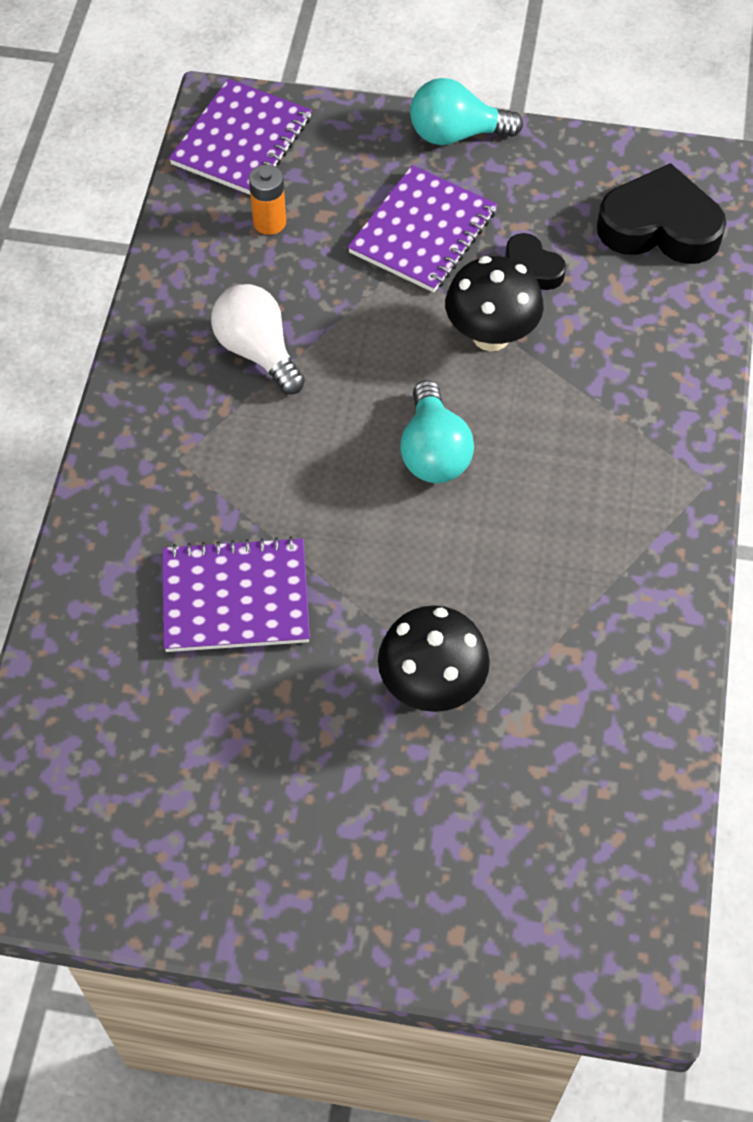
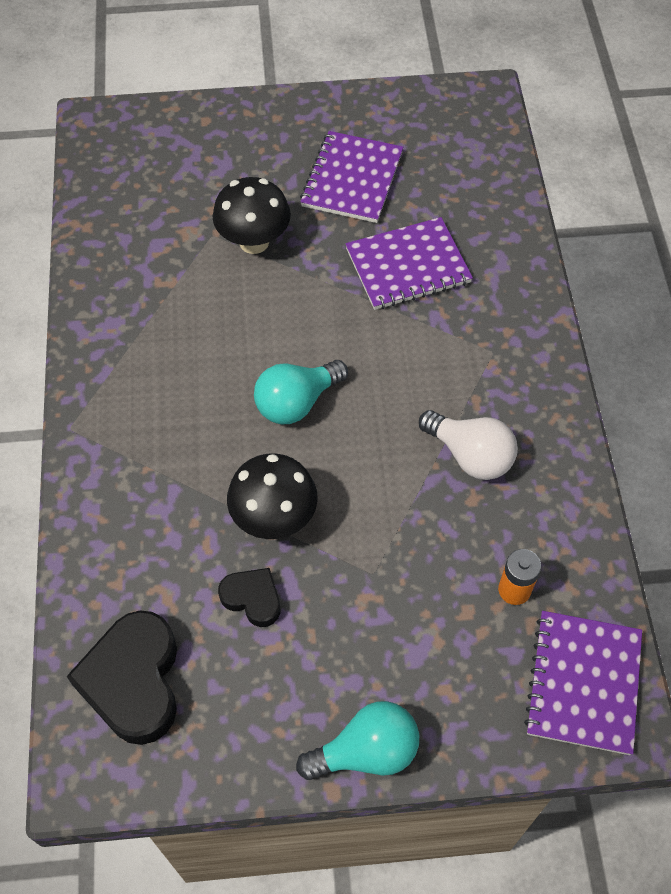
camera: 165 degrees right, 0 degrees up
(423, 232) = (365, 615): purple notebook -> purple notebook (352, 179)
(433, 452) = (296, 402): turquoise light bulb -> turquoise light bulb turned 105 degrees counterclockwise
(659, 227) = (133, 681): black heart -> black heart turned 90 degrees clockwise

